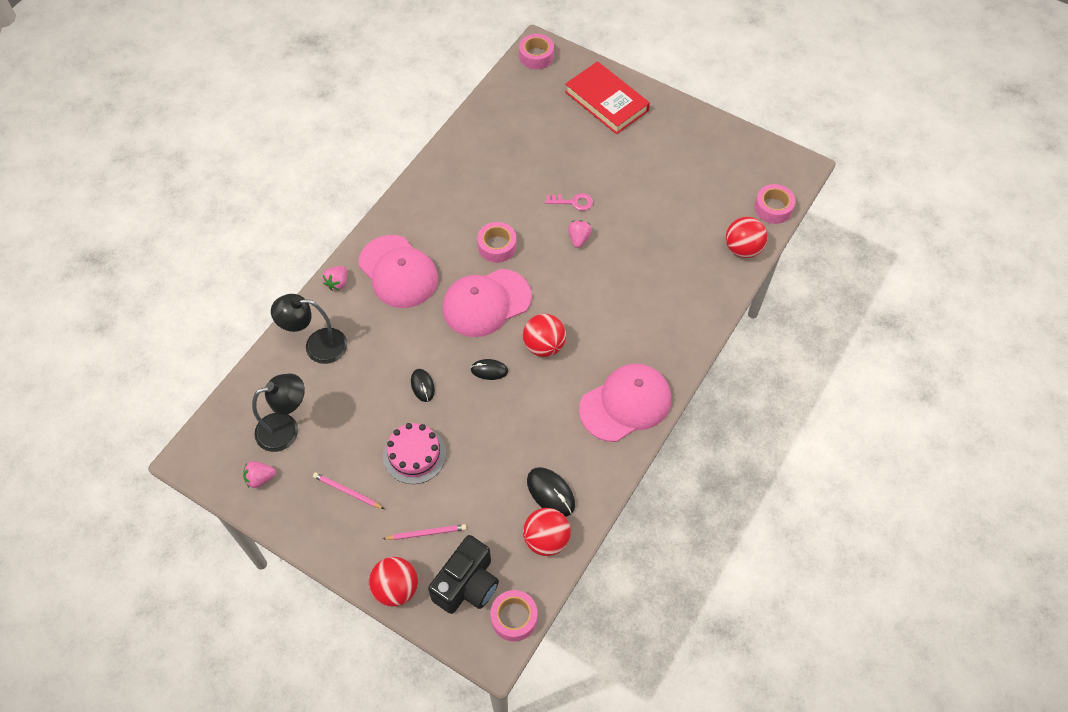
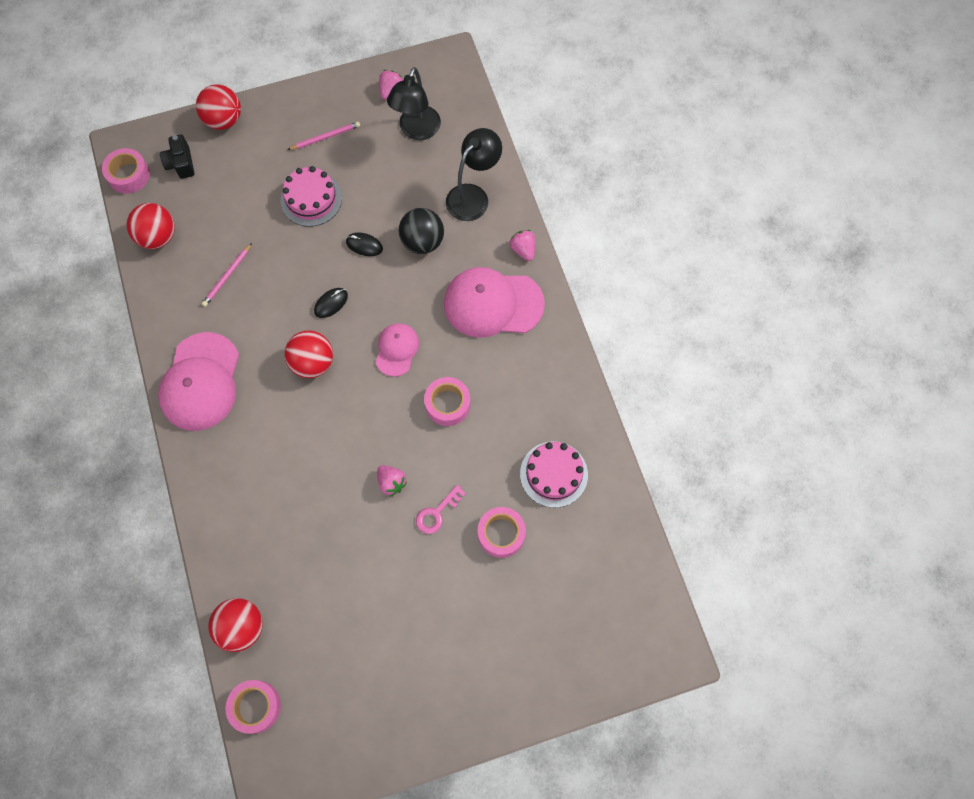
camera: 130 degrees right, 10 degrees up
(386, 350) = (422, 242): none -> black ball
(426, 533) = (243, 165): pink pencil -> pink pencil (227, 276)
(467, 584) = (181, 164): black camera -> black camera, size x0.59
(486, 303) = (397, 350): pink cap -> pink cap, size x0.55
(489, 161) = (553, 474): none -> pink cake
(536, 56) = (662, 640): pink tape -> pink tape (501, 534)
(550, 493) = (188, 267): black mouse -> none
(606, 101) = (536, 660): red book -> none

